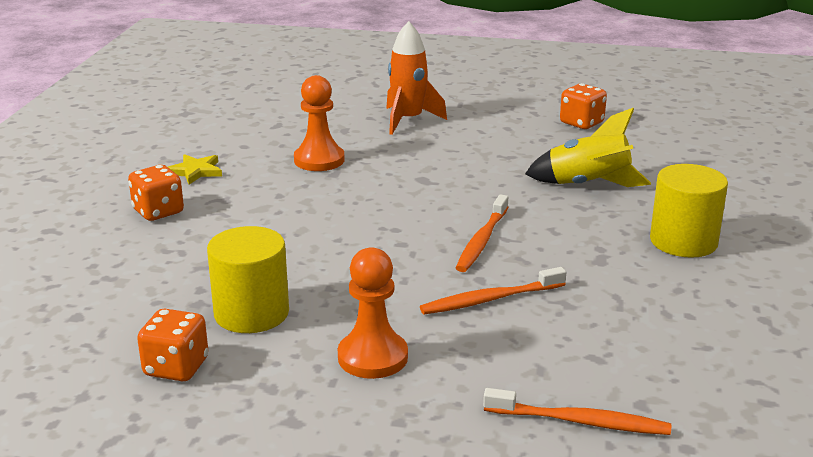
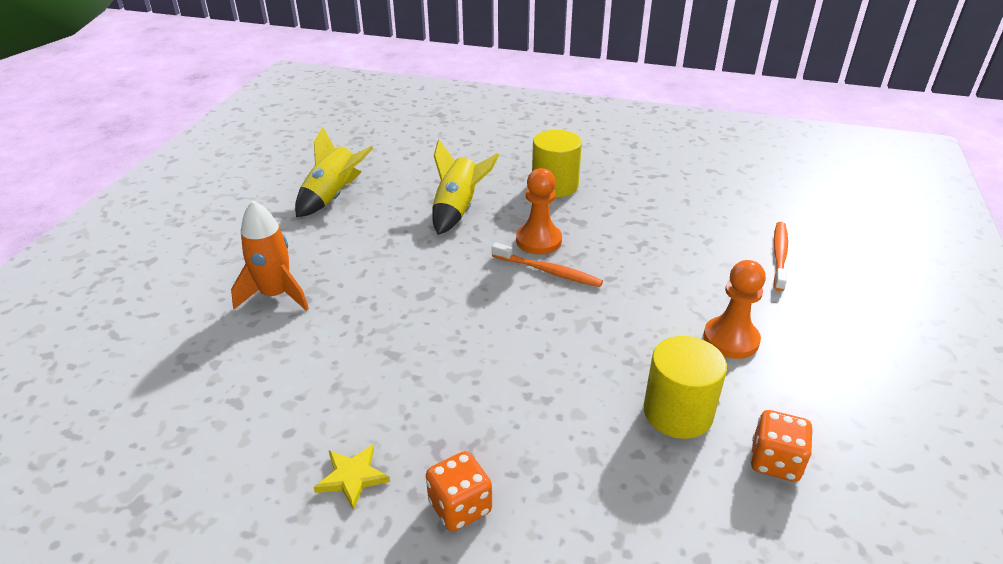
camera: 85 degrees left, 10 degrees up
(319, 160) = (356, 365): orange pawn -> orange pawn (538, 240)
(490, 299) = (640, 275): orange toothbrush -> none
(581, 123) = (333, 196): orange dice -> yellow rocket

